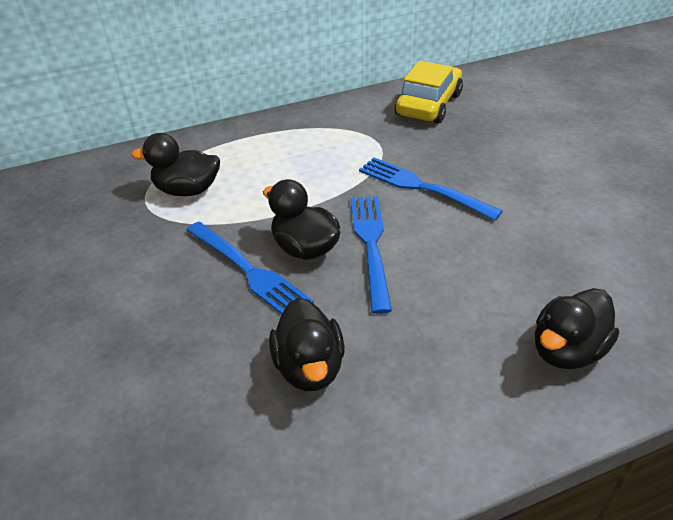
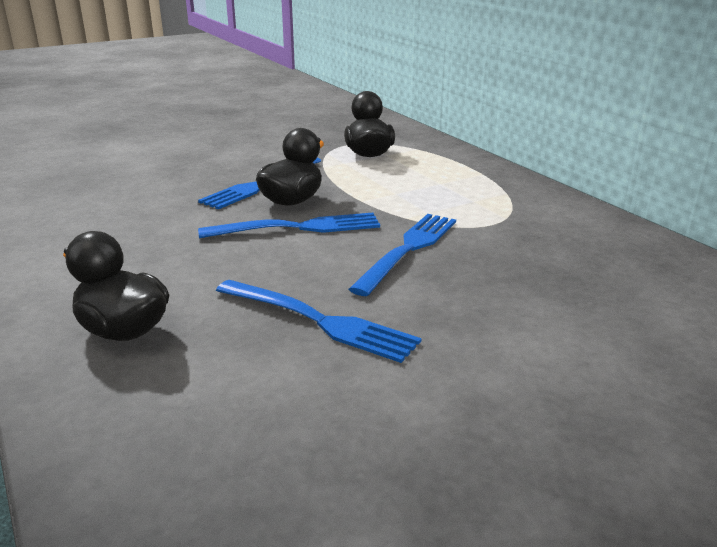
camera: 80 degrees right, 15 degrees down
(309, 367) = (143, 213): black duck -> none
(428, 105) = (611, 249): yellow car -> none
(537, 238) = (319, 321): none -> blue fork

